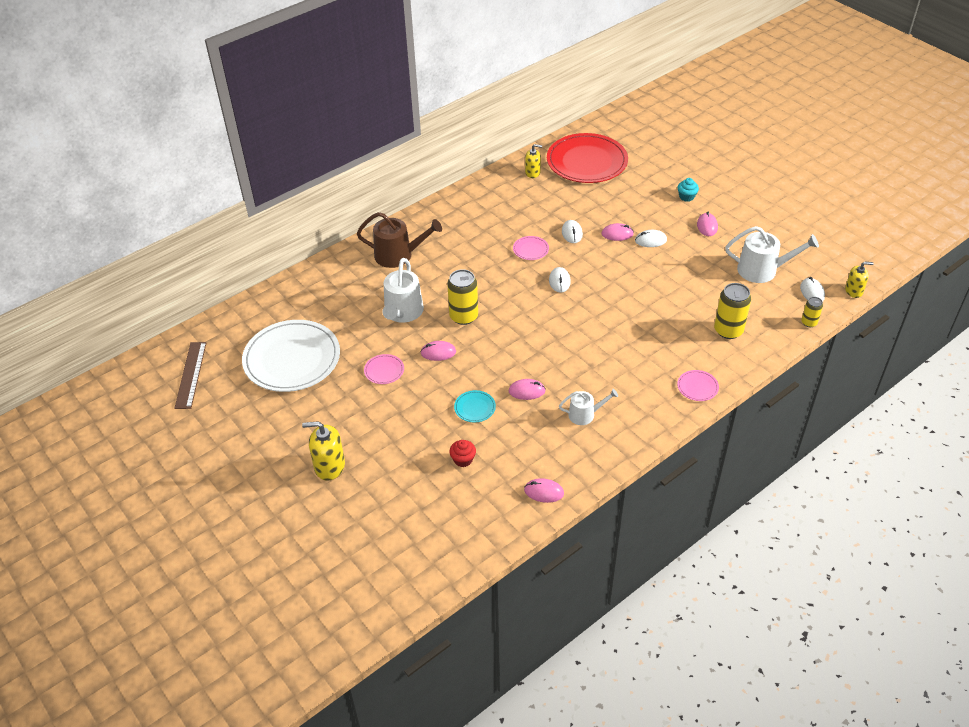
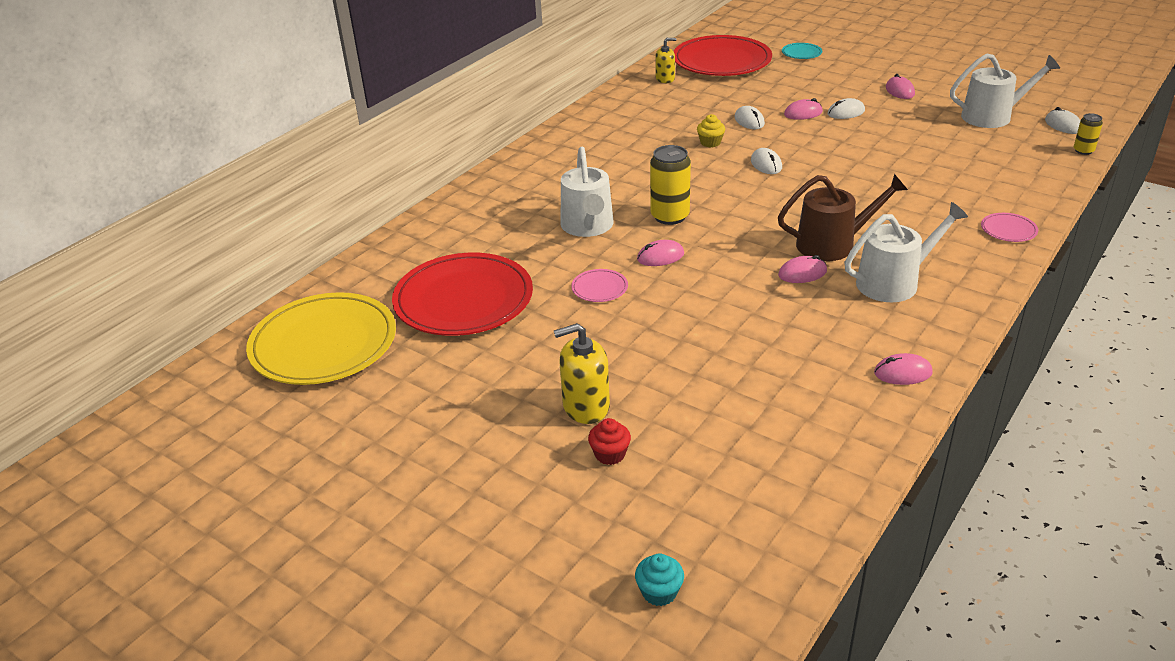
camera: 15 degrees left, 10 degrees down
(191, 375) = (323, 344): brown ruler -> yellow plate
(292, 359) = (463, 300): white plate -> red plate
(398, 255) = (547, 174): brown watering can -> brown watering can (832, 244)
(463, 459) = (769, 360): red cupcake -> red cupcake (610, 454)
(475, 408) = (747, 303): turquoise plate -> turquoise plate (801, 53)
(530, 249) = (710, 142): pink plate -> yellow cupcake
(585, 414) = (894, 282): white watering can -> white watering can, size x1.68
(686, 197) = (857, 71): turquoise cupcake -> turquoise cupcake (659, 592)
(728, 330) = (1000, 173): yellow can -> none
(854, 291) = (1106, 116): yellow soap dispenser -> none

